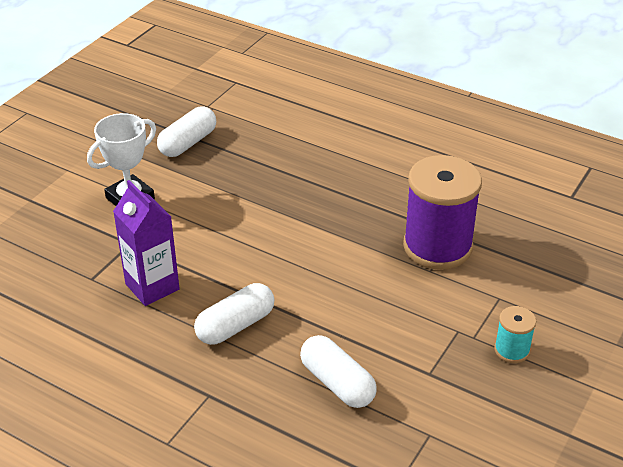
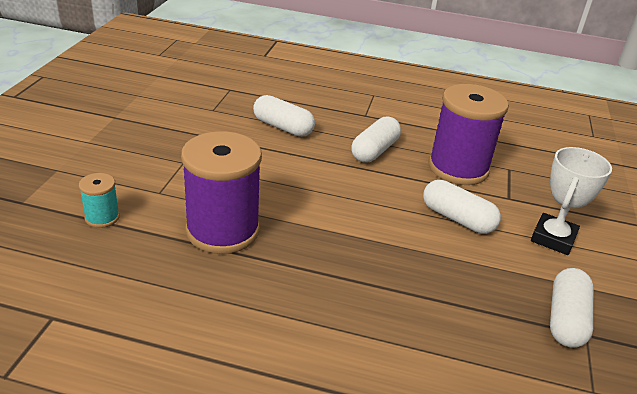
camera: 160 degrees right, 5 degrees down
(152, 287) = (458, 168): purple carton -> purple spool
(205, 228) = (457, 219): none -> white capsule
(512, 350) = (151, 157): turquoise spool -> turquoise spool (102, 217)

